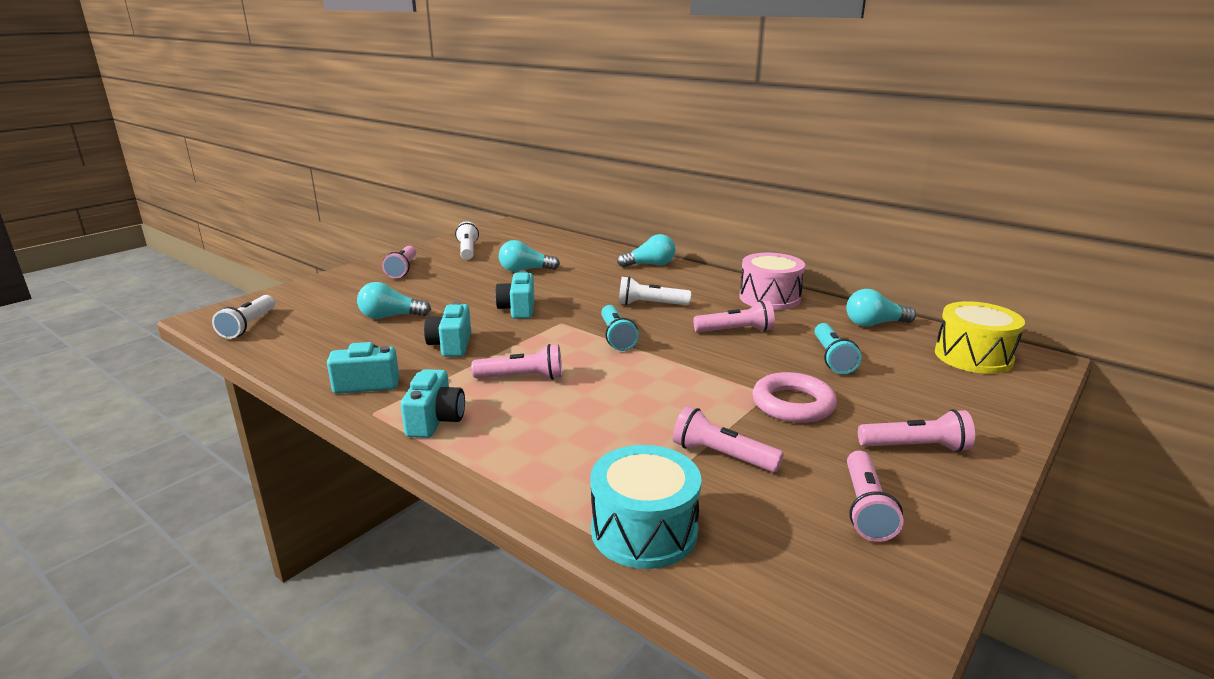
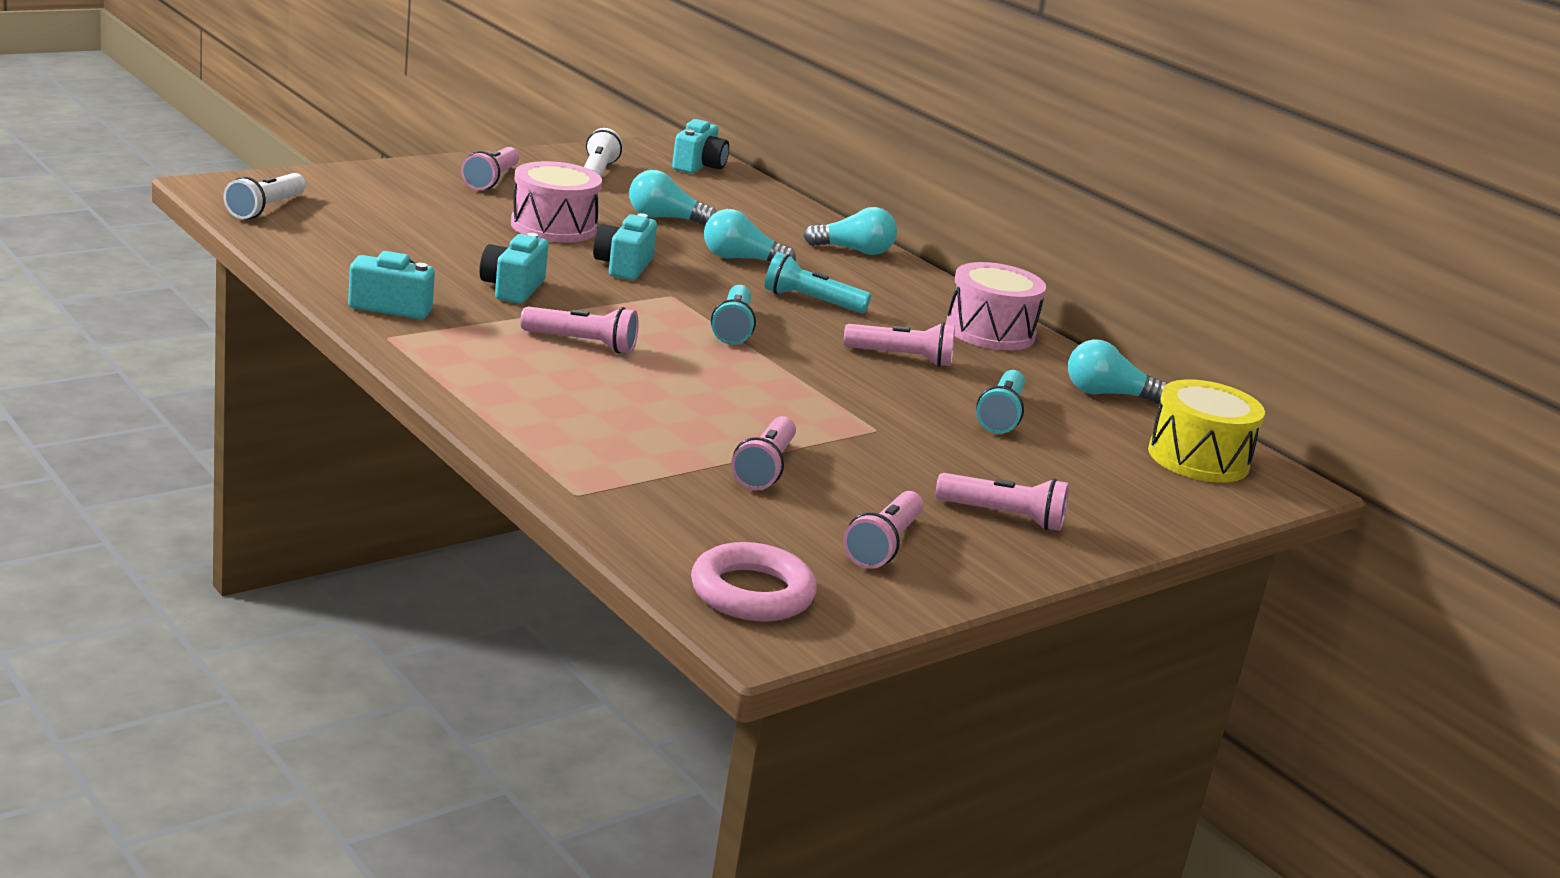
camera: 10 degrees right, 0 degrees up
(390, 316) = (450, 238): turquoise light bulb -> turquoise light bulb (740, 259)
(435, 420) = (456, 361): turquoise camera -> turquoise camera (698, 166)
(458, 292) = (553, 227): none -> pink drum
(644, 530) = (627, 502): turquoise drum -> none
(650, 304) = (811, 301): white flashlight -> turquoise flashlight
(722, 455) = (764, 468): pink flashlight -> pink flashlight turned 120 degrees counterclockwise
(793, 404) = (897, 446): pink ring -> pink ring (752, 592)

